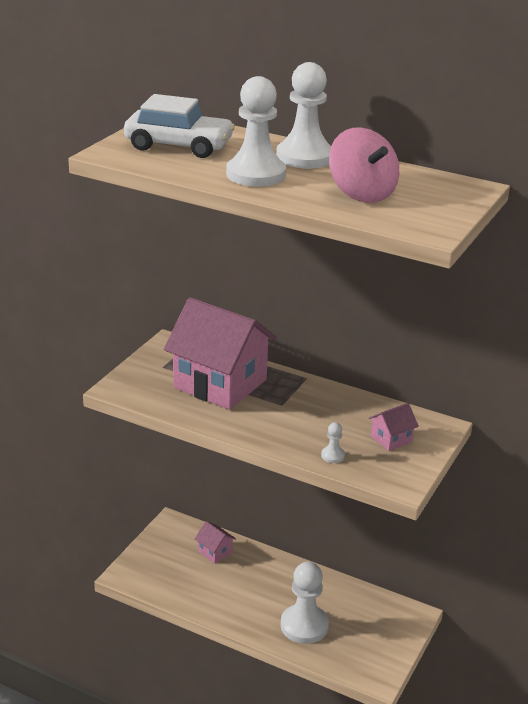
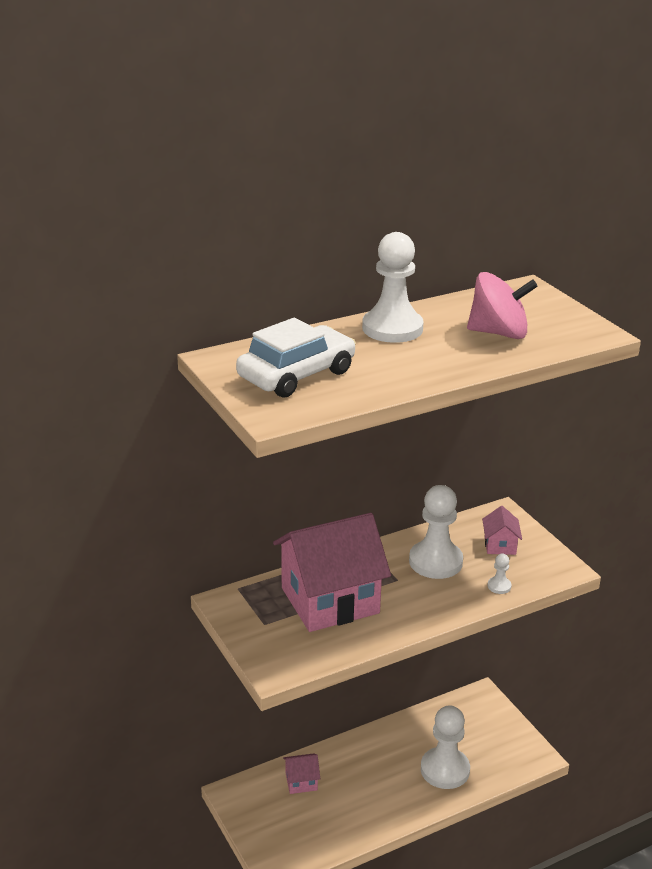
camera: 55 degrees left, 0 degrees up
(255, 174) = (409, 362): white pawn -> white pawn (435, 562)

